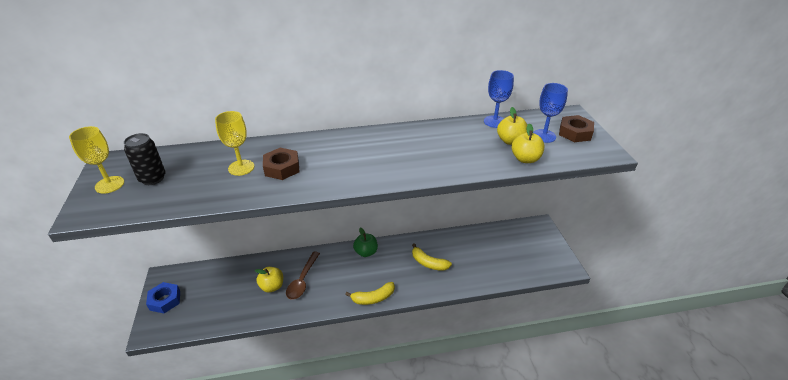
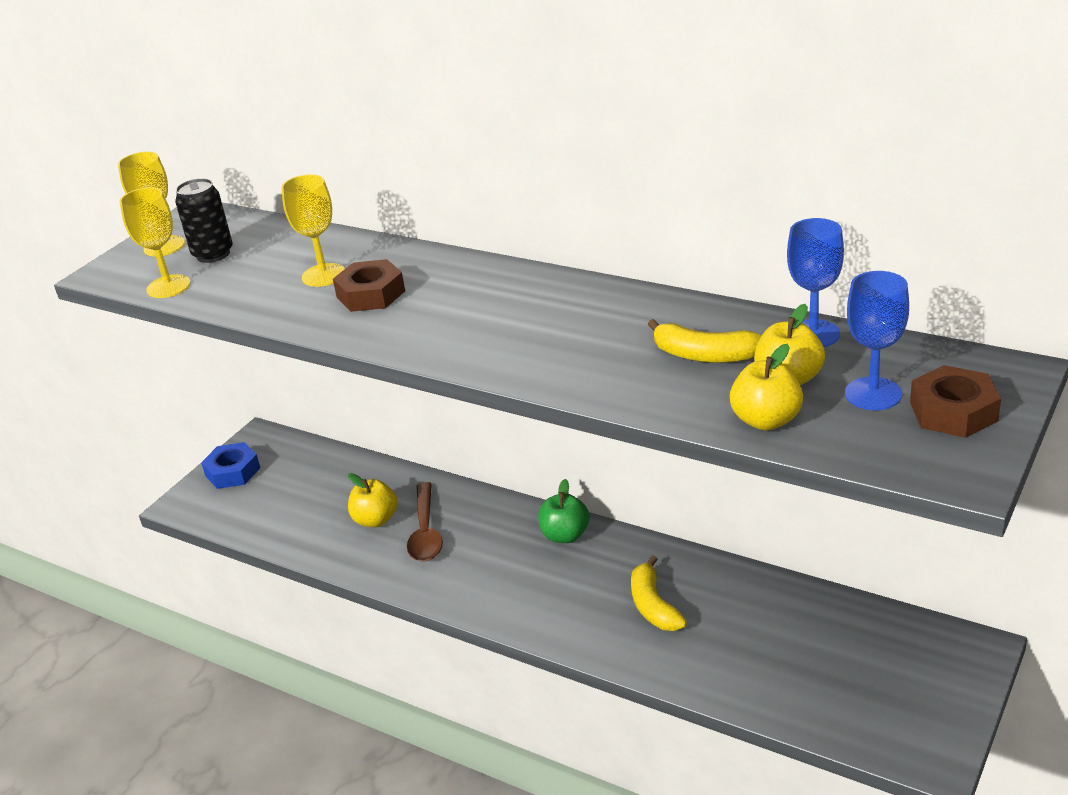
camera: 45 degrees right, 5 degrees down
(145, 205) = (168, 286): none -> yellow goblet
(302, 280) = (425, 532): brown spoon -> brown spoon turned 60 degrees counterclockwise
(373, 298) = (500, 613): yellow banana -> yellow banana (704, 355)

